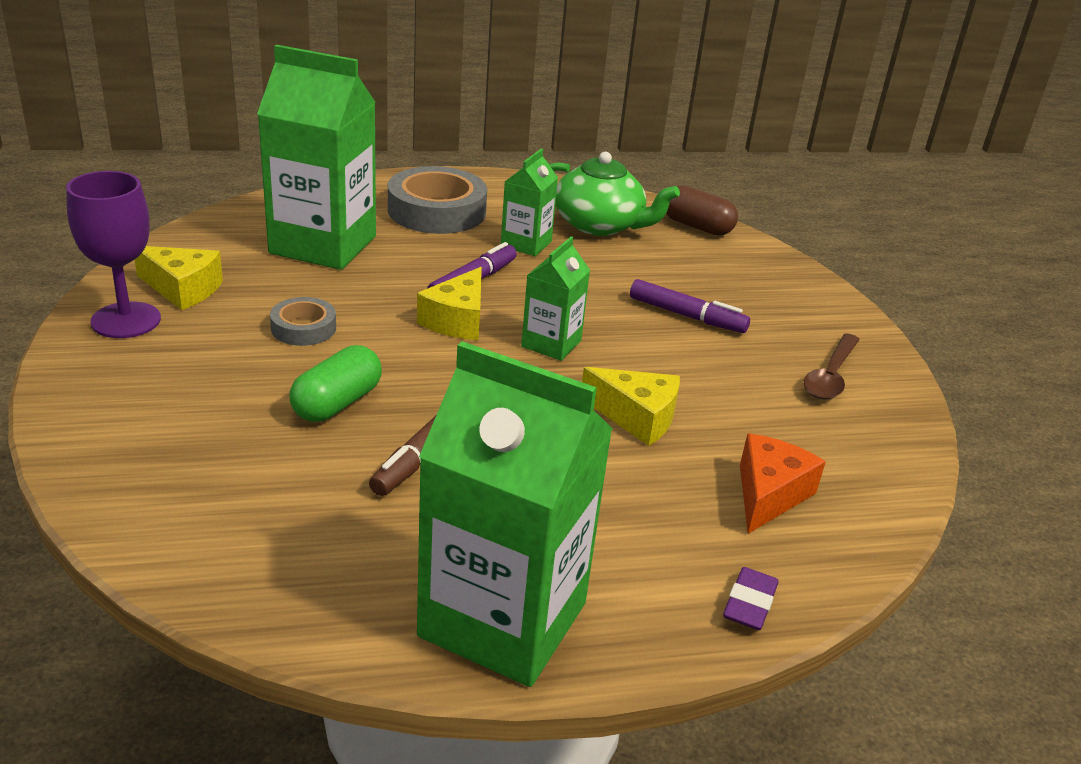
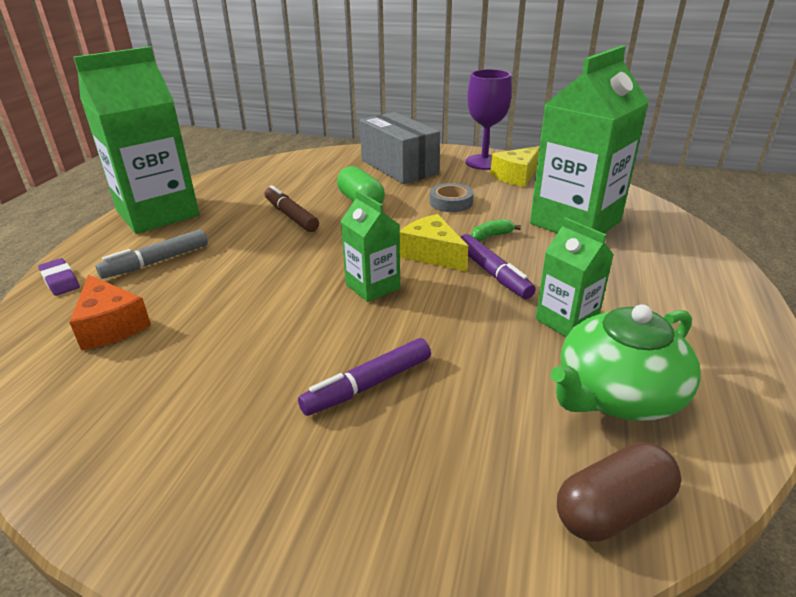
camera: 120 degrees right, 0 degrees up
(171, 398) = (399, 167): none -> grey box
(389, 290) = (491, 236): none -> green banana
(437, 211) = (649, 284): grey tape -> none
(634, 531) = (156, 262): none -> grey marker
(636, 417) = (249, 297): yellow cheese -> none
(830, 376) = (181, 452): brown spoon -> none

